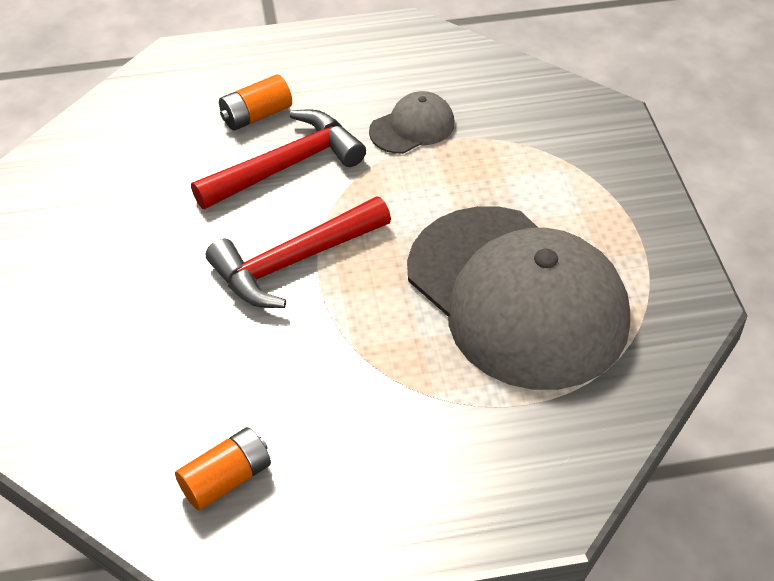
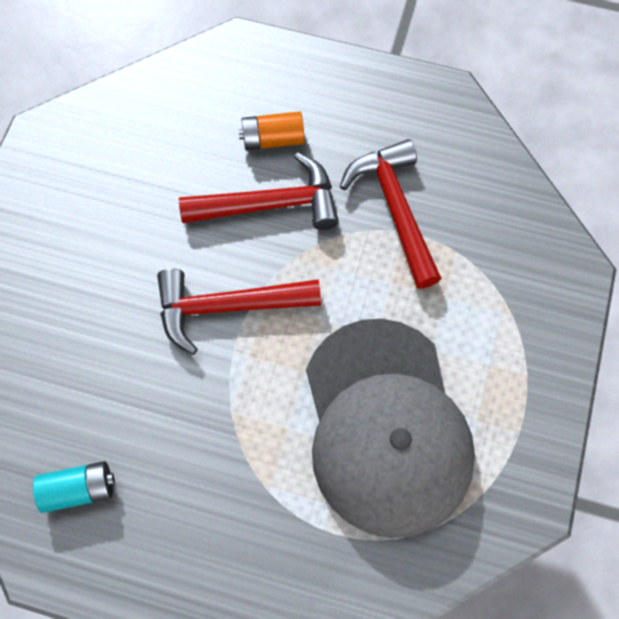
camera: 25 degrees right, 20 degrees up
(226, 479) = (79, 489): orange battery -> turquoise battery
(412, 127) = (395, 209): grey cap -> red hammer

